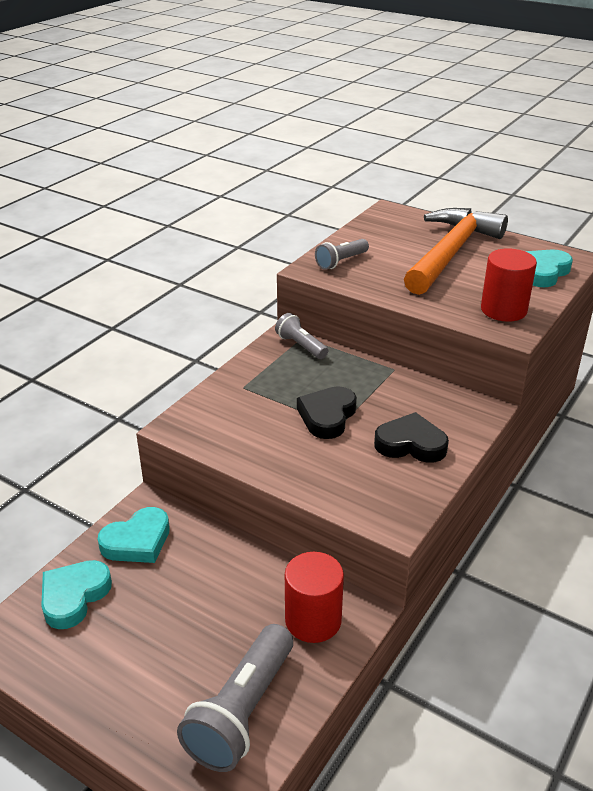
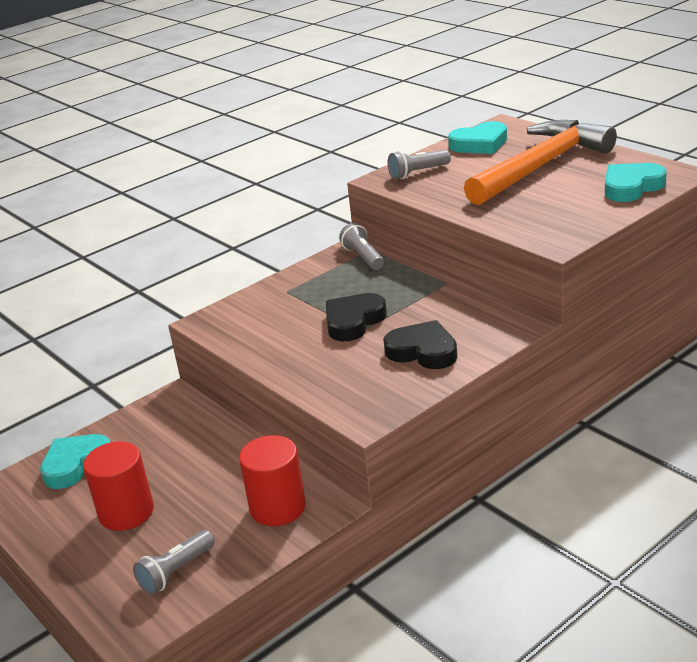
camera: 20 degrees right, 5 degrees down
(137, 541) = (150, 426): turquoise heart -> turquoise heart (480, 144)
(242, 711) = (176, 572): grey flashlight -> grey flashlight, size x0.57
(503, 310) = (561, 222): red cylinder -> red cylinder (126, 512)

